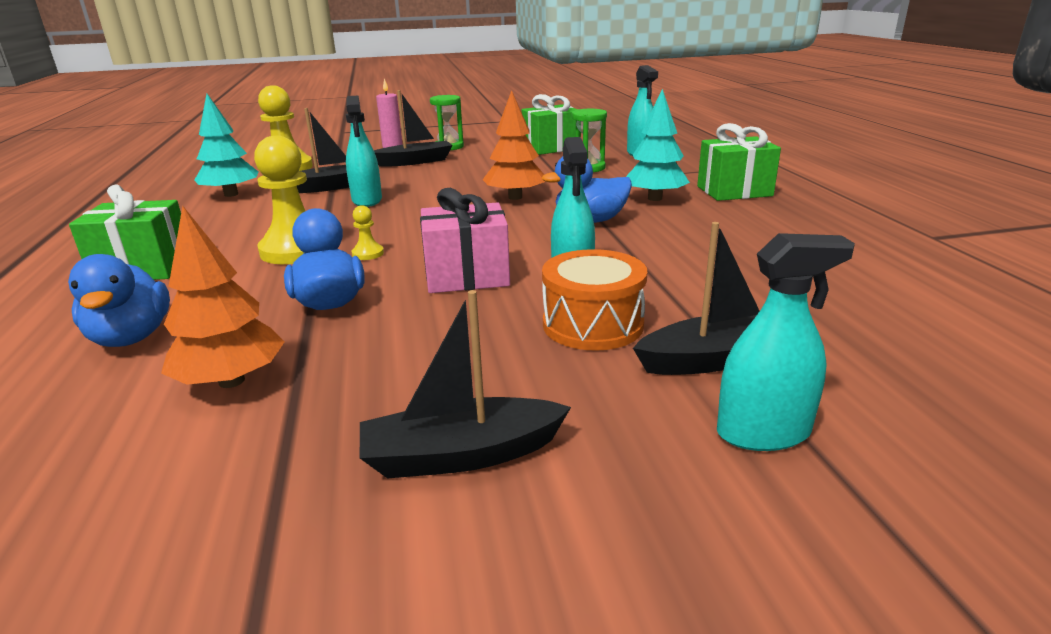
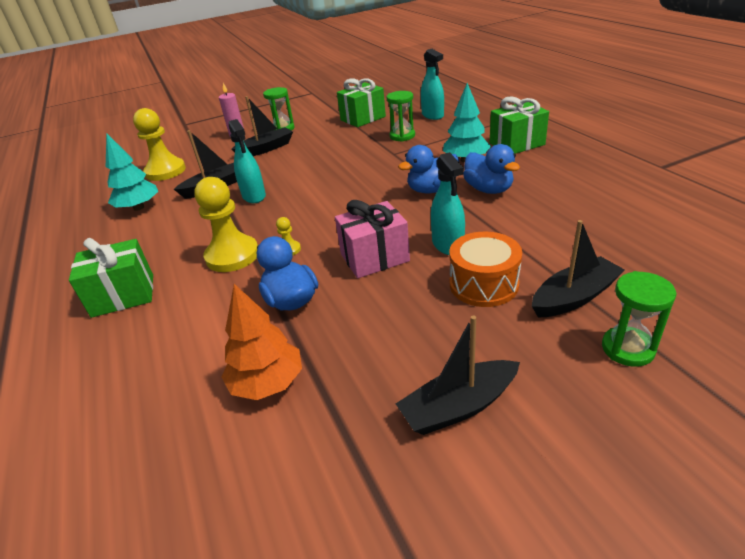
camera: 10 degrees left, 10 degrees up
(132, 337) = (164, 361): blue duck -> blue duck (488, 189)
(515, 197) = (365, 175): orange tree -> none
(763, 432) = (627, 349): turquoise spray bottle -> green hourglass

